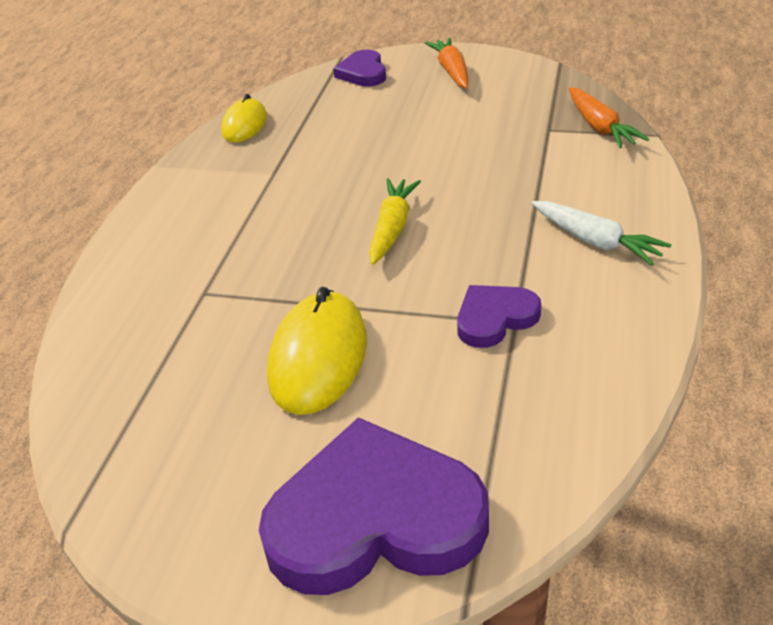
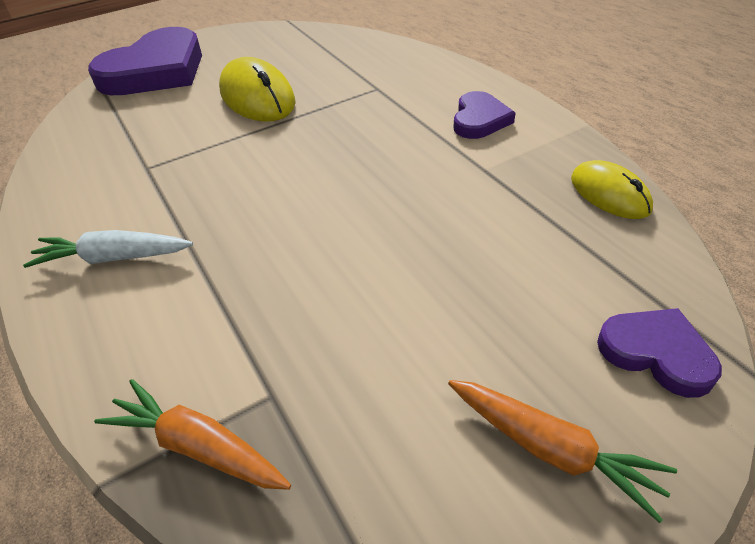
camera: 135 degrees right, 5 degrees up
(392, 228) = (310, 179): yellow carrot -> none
(495, 318) = (162, 162): purple heart -> purple heart (479, 120)

